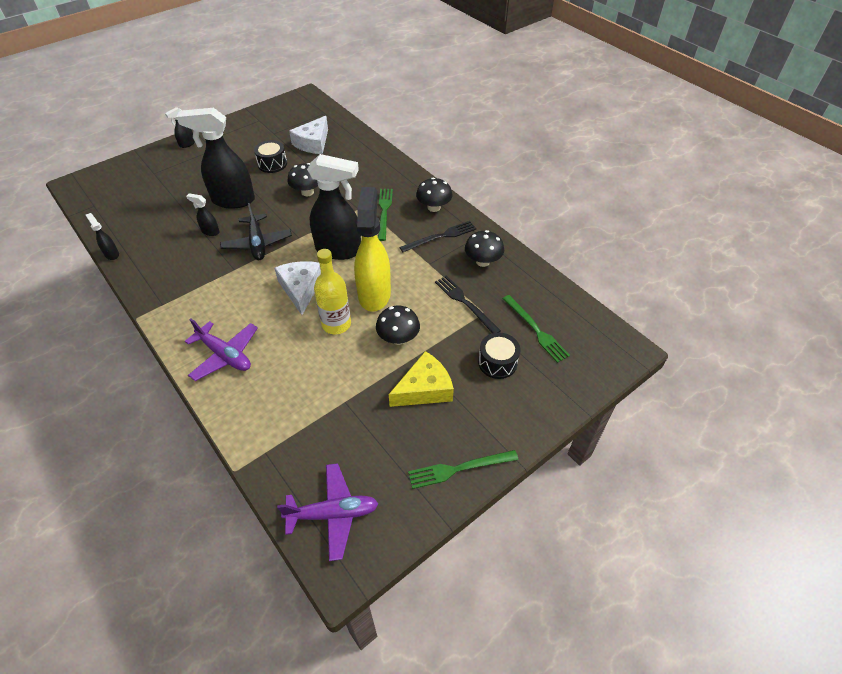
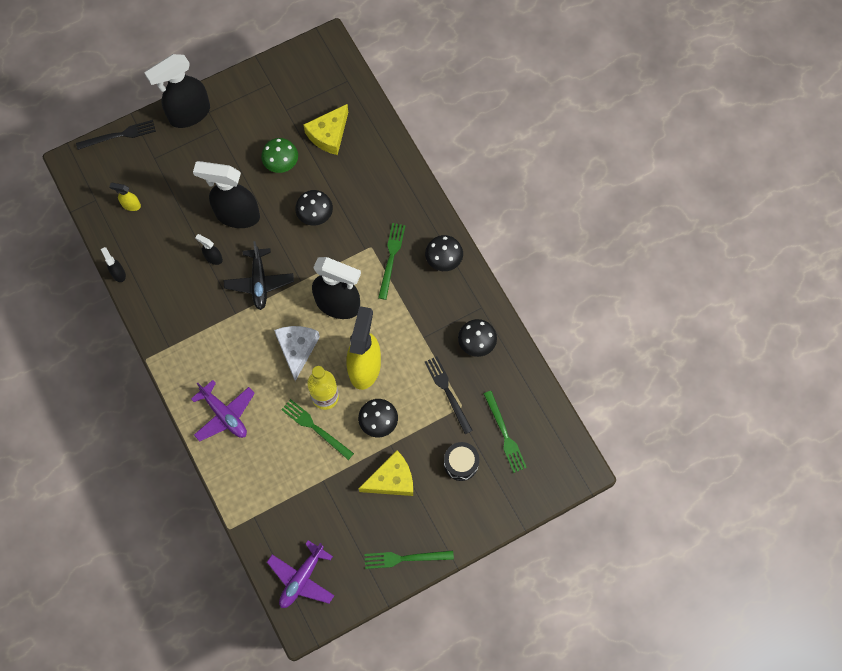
camera: 10 degrees right, 20 degrees up
(129, 205) = (131, 205): none -> yellow spray bottle
(187, 144) = (189, 114): black spray bottle -> black spray bottle, size x2.31
(272, 164) = (281, 163): black drum -> green mushroom
(313, 143) = (329, 134): white cheese -> yellow cheese
(329, 353) = (315, 428): none -> green fork
(333, 514) = (302, 578): purple plane -> purple plane turned 120 degrees clockwise
(440, 236) = (442, 303): black fork -> black fork (119, 135)

